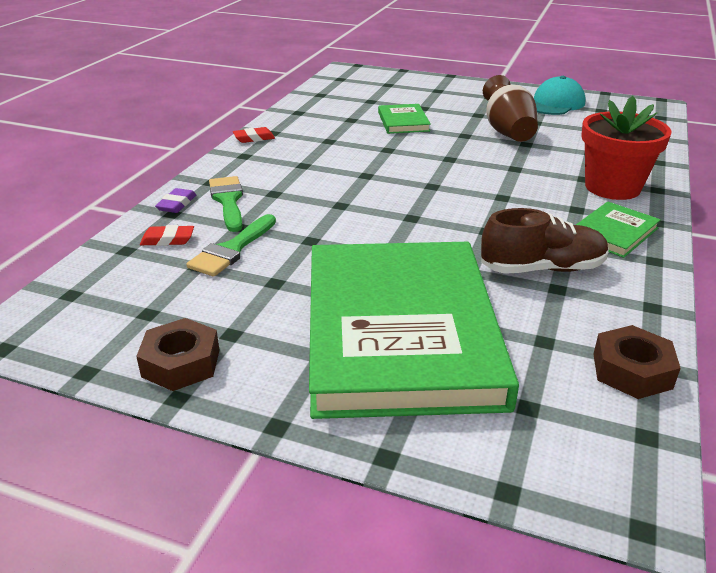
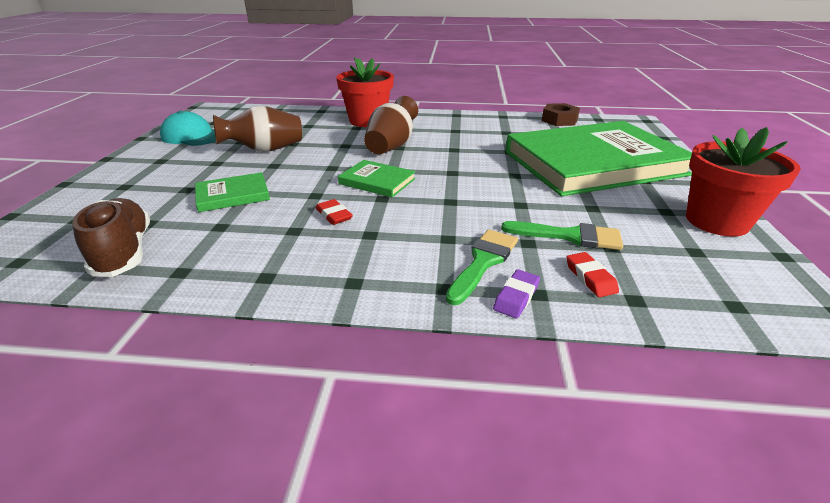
camera: 105 degrees left, 0 degrees up
(177, 204) = (516, 297): purple eraser -> purple eraser turned 60 degrees counterclockwise
(181, 363) = (716, 221): brown nut -> red flower pot
(228, 201) = (483, 262): green brush -> green brush turned 150 degrees clockwise
(254, 138) = (290, 288): red eraser -> red eraser (334, 215)
(507, 193) = (391, 146): none -> brown vase
(542, 268) = (488, 135): brown shoe -> brown shoe (124, 252)
(613, 232) = (431, 121): green book -> green book (377, 181)

